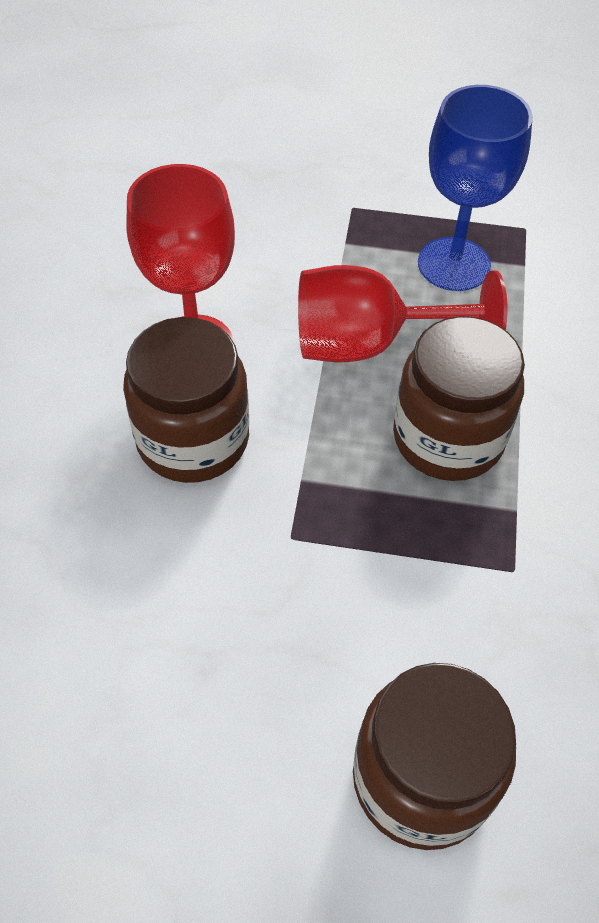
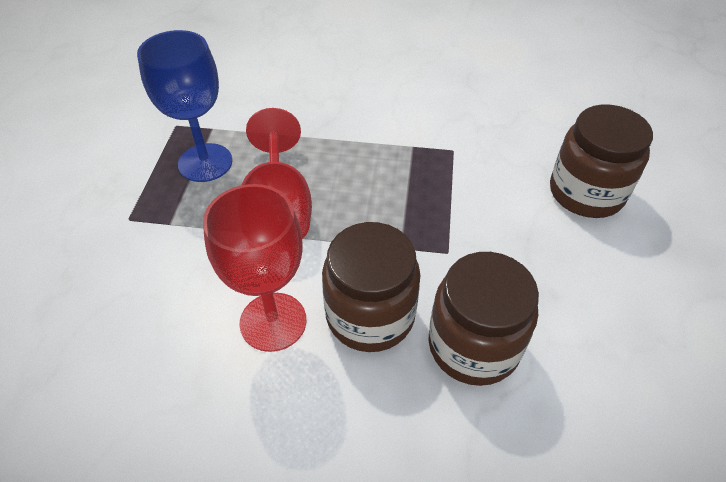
camera: 90 degrees left, 5 degrees down
(448, 438) = (361, 173): brown jar -> brown jar (473, 345)

